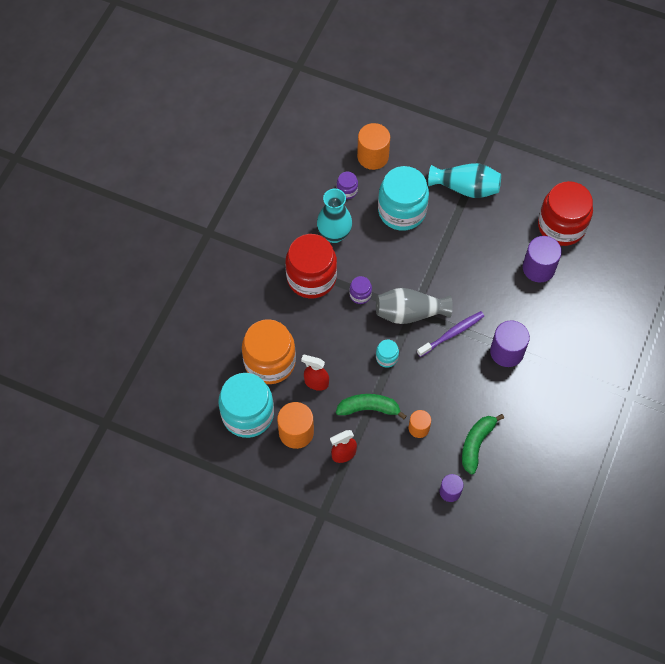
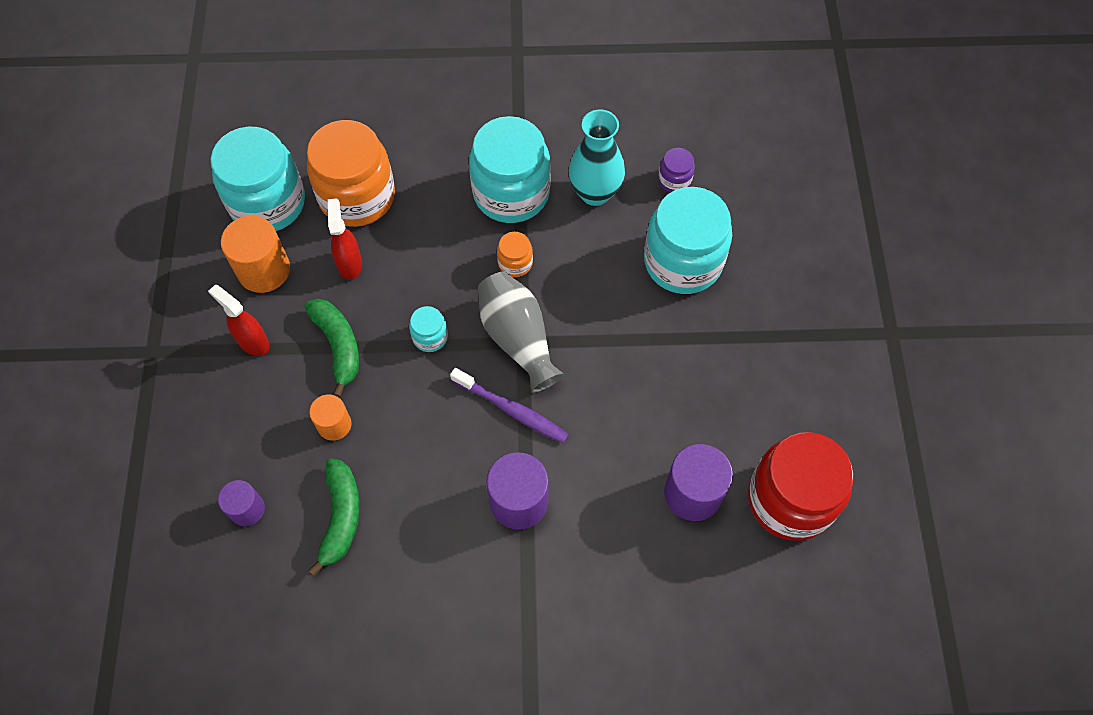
camera: 65 degrees right, 0 degrees up
(311, 277) = (511, 193): red jar -> turquoise jar
(360, 295) = (515, 263): purple jar -> orange jar
(373, 156) = (751, 189): orange cylinder -> none
(465, 188) = (774, 331): turquoise vase -> none
(476, 444) = (341, 517): green banana -> green banana turned 90 degrees clockwise

